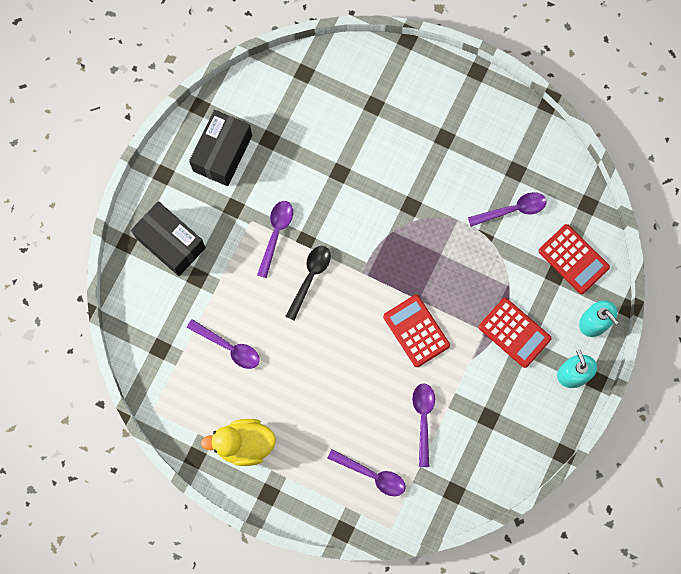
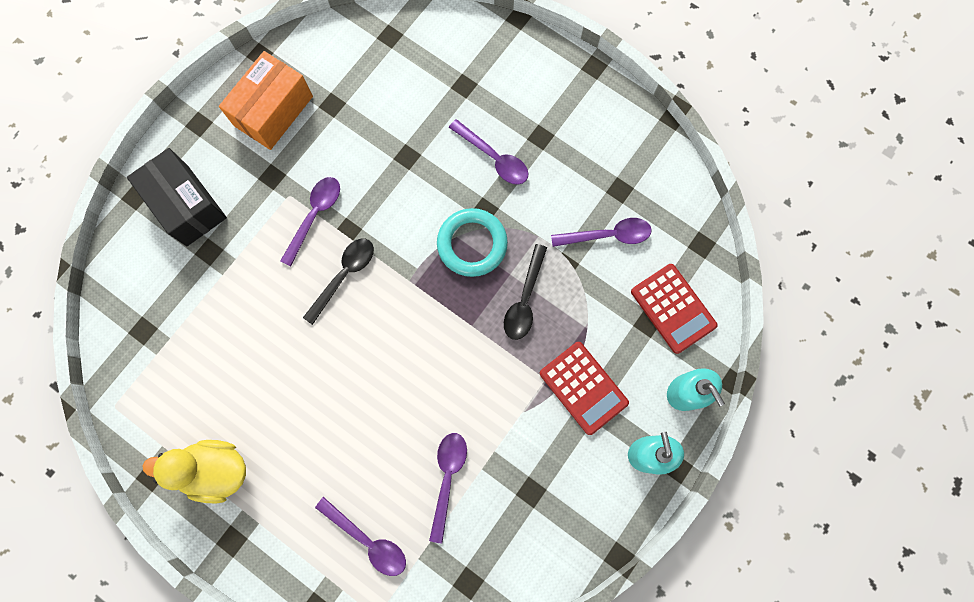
camera: 10 degrees right, 0 degrees up
(222, 153) = (273, 111): black box -> orange box
(229, 347) = (226, 343): purple spoon -> purple spoon (494, 158)
(406, 235) = (472, 244): none -> turquoise ring
(416, 331) = (461, 364): red calculator -> none
(456, 272) = (524, 299): none -> black spoon

